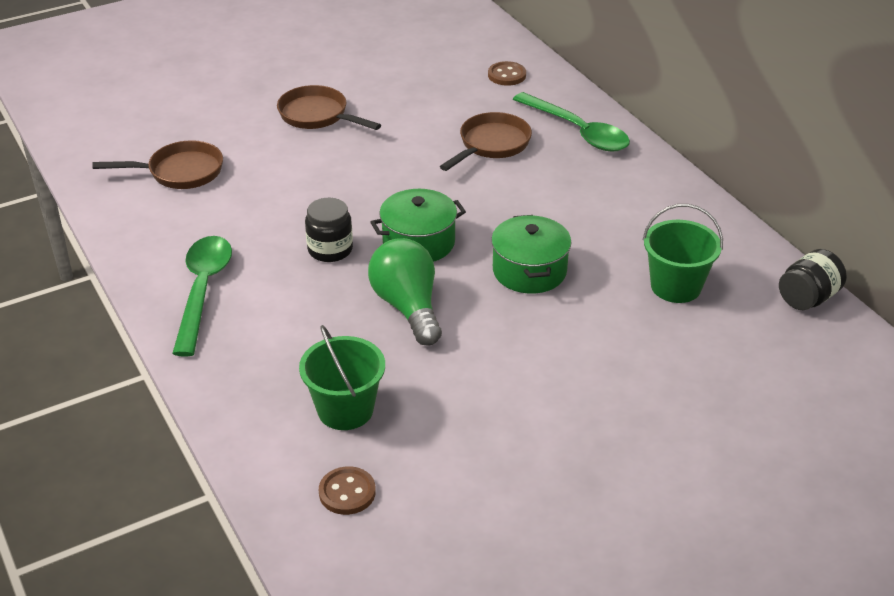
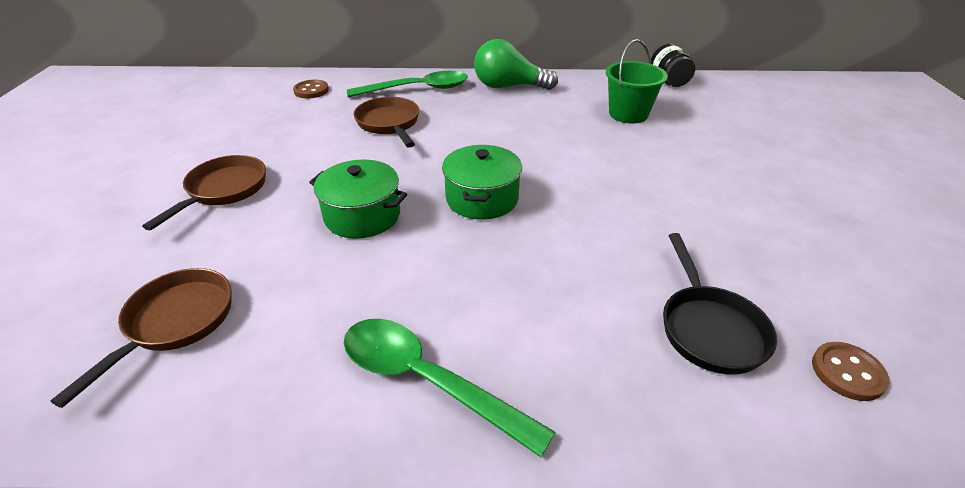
camera: 60 degrees left, 0 degrees up
(317, 115) = (223, 190): brown pan -> brown pan turned 135 degrees clockwise
(330, 249) = (443, 253): black jar -> none
(345, 410) = (709, 328): green bucket -> black pan
(408, 307) = (570, 235): green light bulb -> green light bulb (508, 86)
(529, 271) = (567, 160): green pot -> green pot (362, 215)

